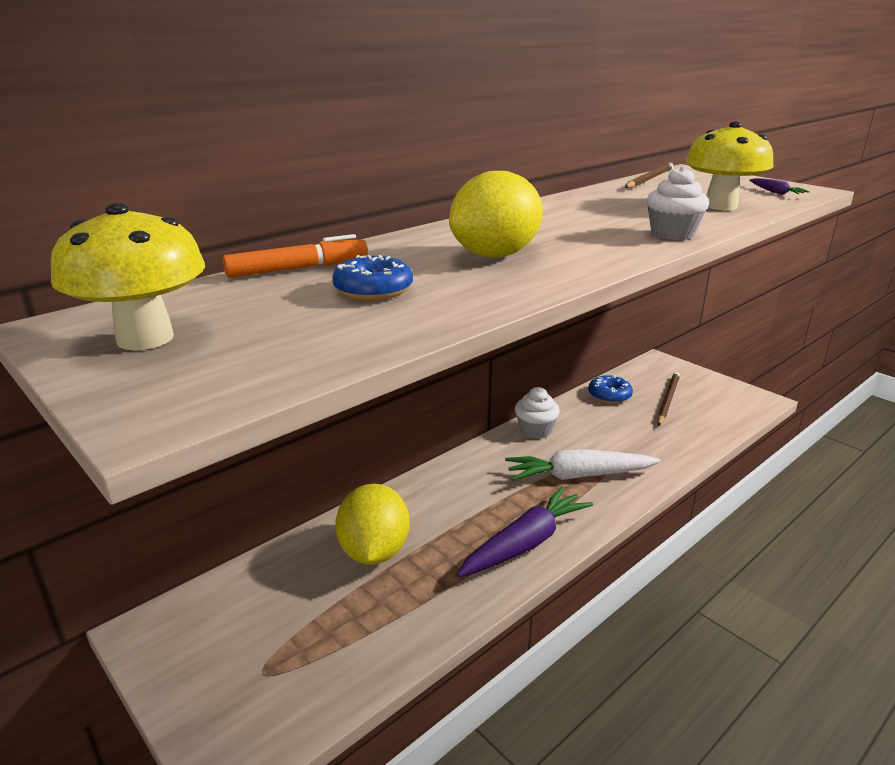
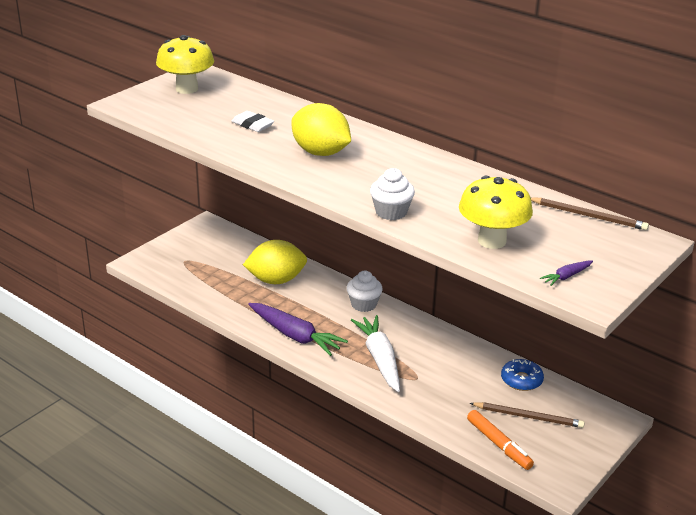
camera: 80 degrees right, 5 degrees up
(297, 269) = (281, 104): orange marker -> orange marker (498, 444)
(373, 290) = (252, 125): blue donut -> white eraser
(535, 430) = (440, 337): white cupcake -> white cupcake (363, 304)

